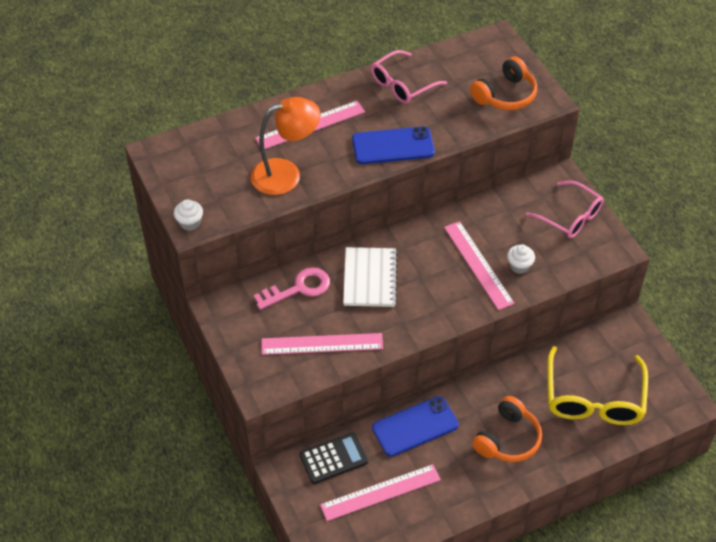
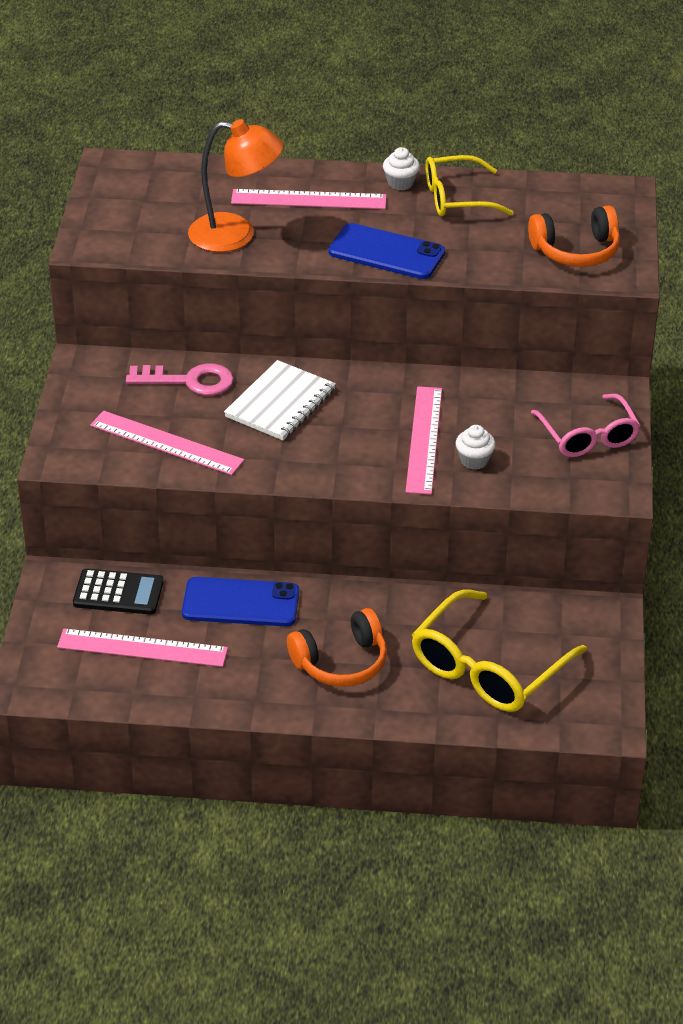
camera: 30 degrees right, 10 degrees down
(190, 223) = (86, 241): white cupcake -> white cupcake (400, 183)
(402, 85) = (457, 198): pink glasses -> yellow glasses

